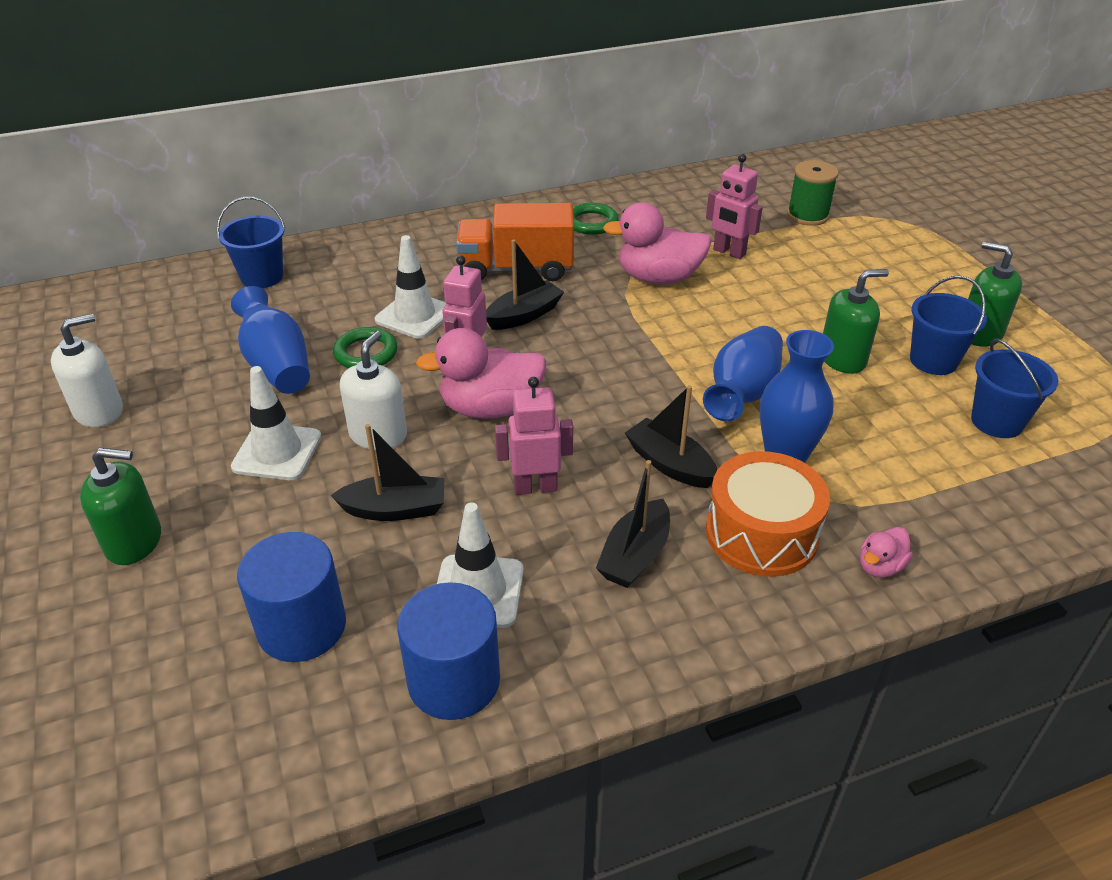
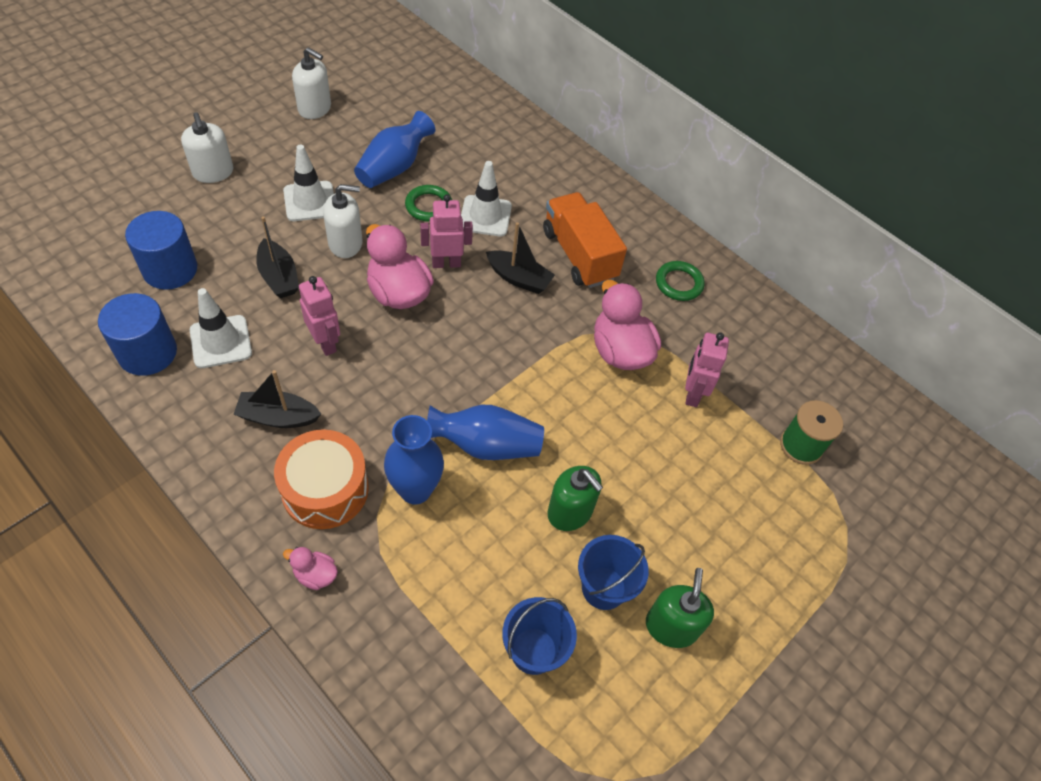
camera: 60 degrees right, 15 degrees up
(134, 541) = (213, 172): green soap dispenser -> white soap dispenser
(262, 277) = (488, 121): blue bucket -> none
(670, 464) = (379, 415): black boat -> none

